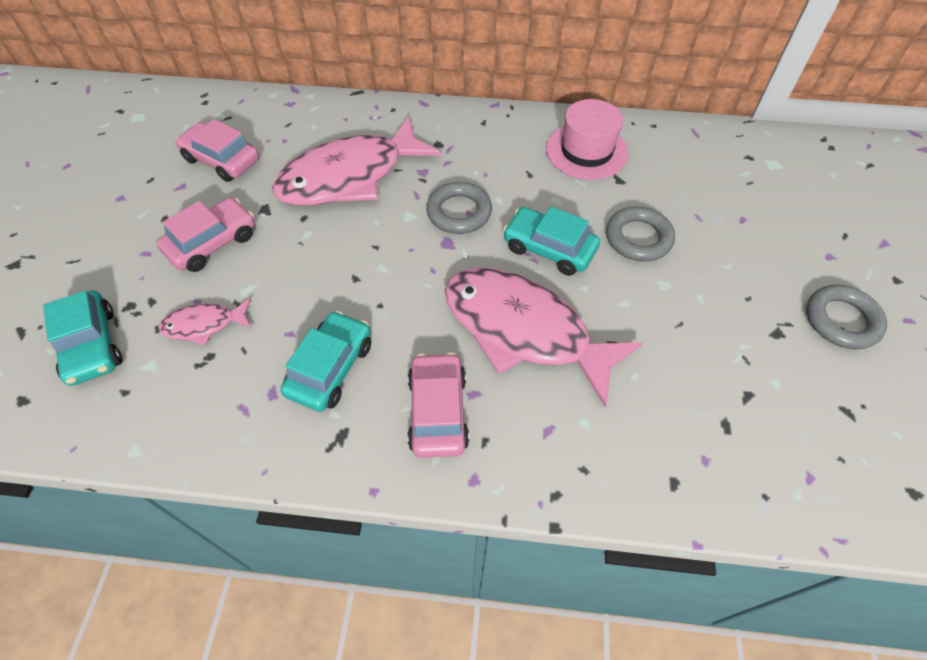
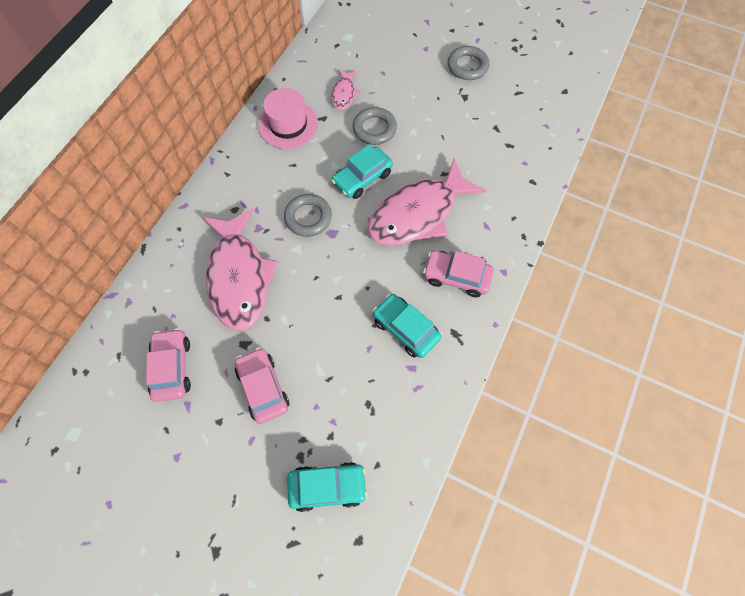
camera: 70 degrees left, 10 degrees up
(204, 325) = (340, 404): pink fish -> pink fish (344, 94)
(222, 160) = (172, 368): pink car -> pink car turned 120 degrees clockwise

